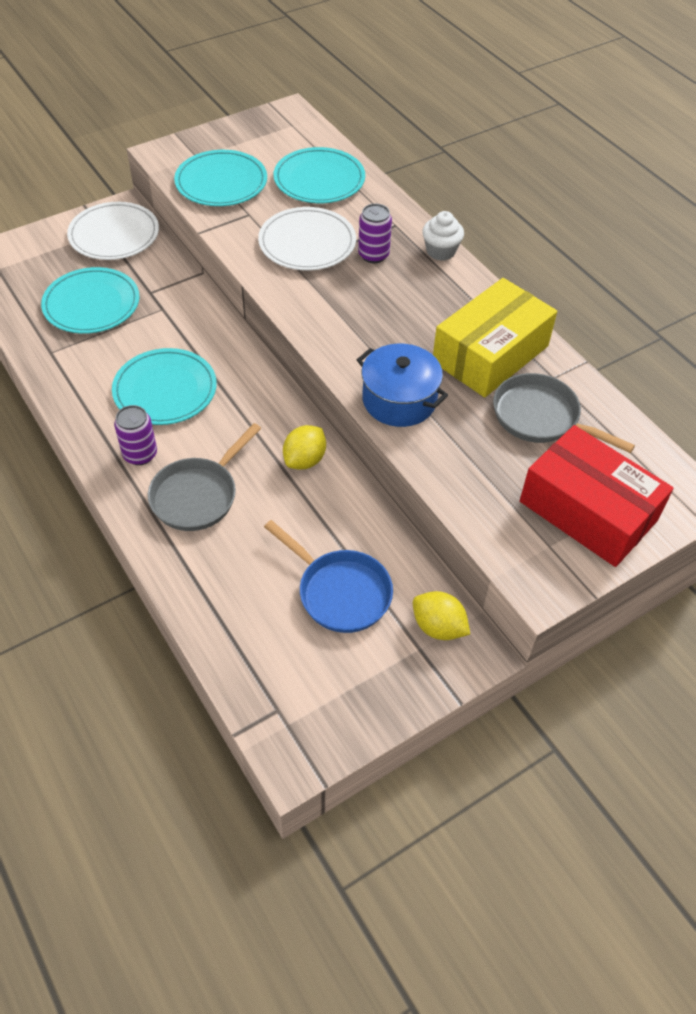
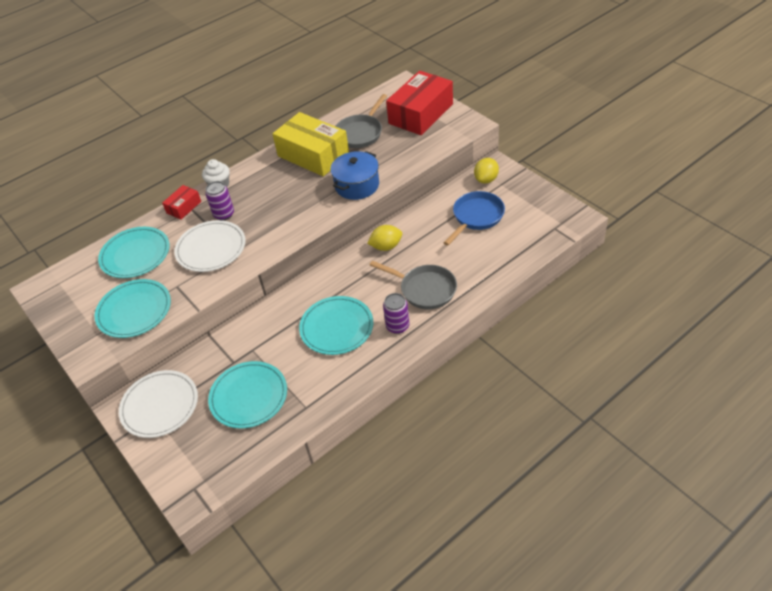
camera: 90 degrees left, 5 degrees down
(305, 460) = (386, 246): yellow lemon -> yellow lemon turned 45 degrees counterclockwise
(400, 218) = (184, 207): none -> red box

